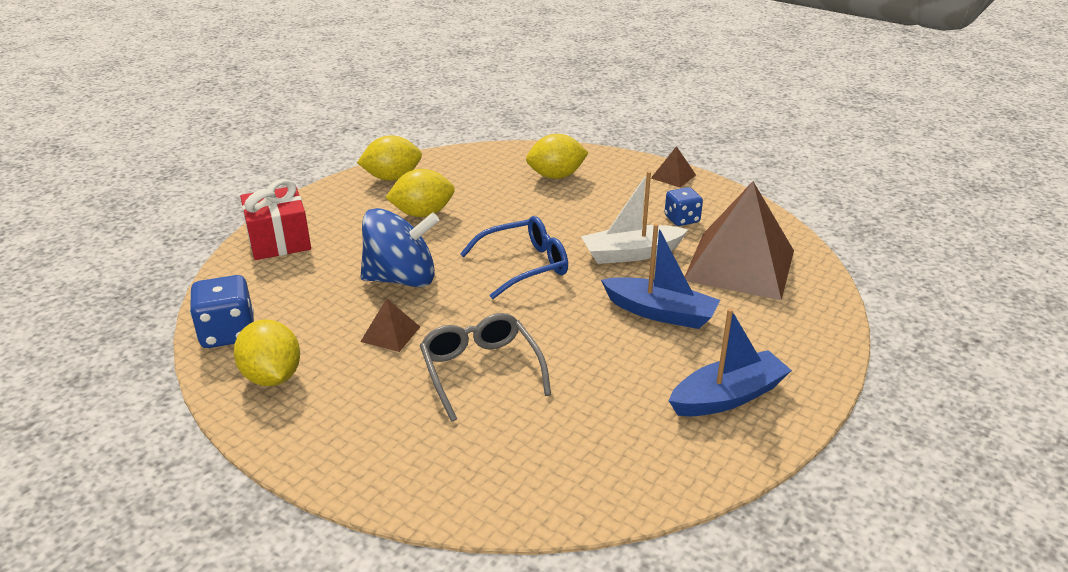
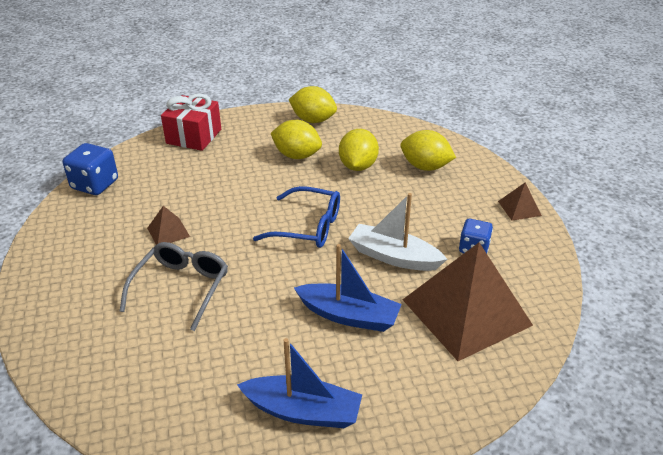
camera: 40 degrees right, 5 degrees up
(272, 377) = (79, 225): yellow lemon -> yellow lemon (358, 166)
(402, 279) = (223, 197): blue spinning top -> none
(660, 313) = (349, 315): blue boat -> blue boat turned 45 degrees counterclockwise

